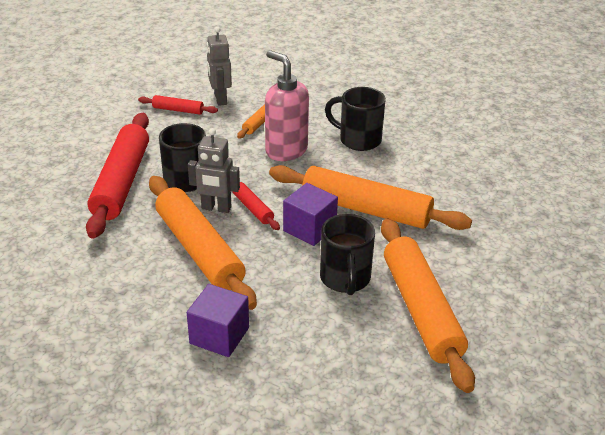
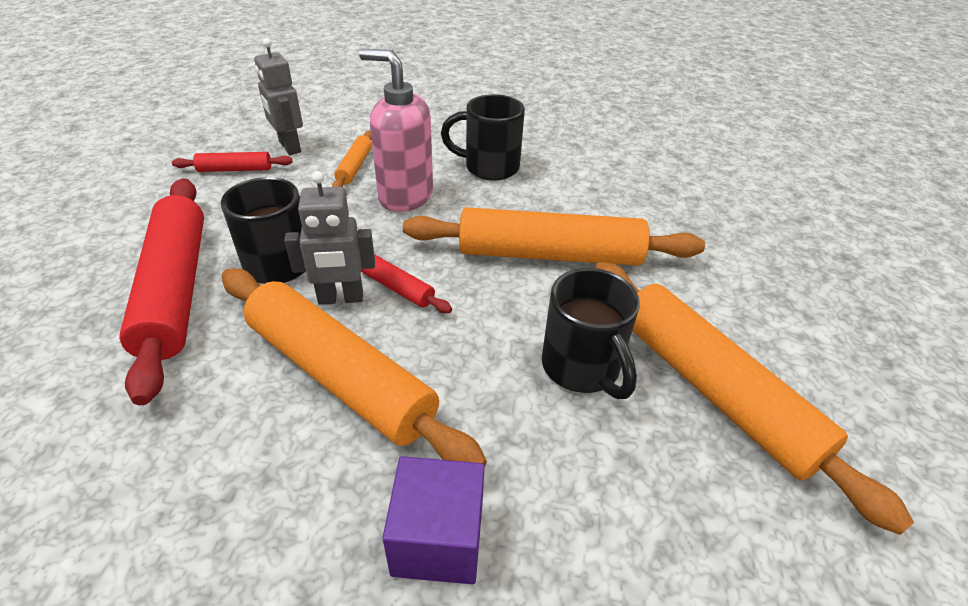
camera: 20 degrees left, 5 degrees up
(309, 229) = (490, 300): purple cube -> none

